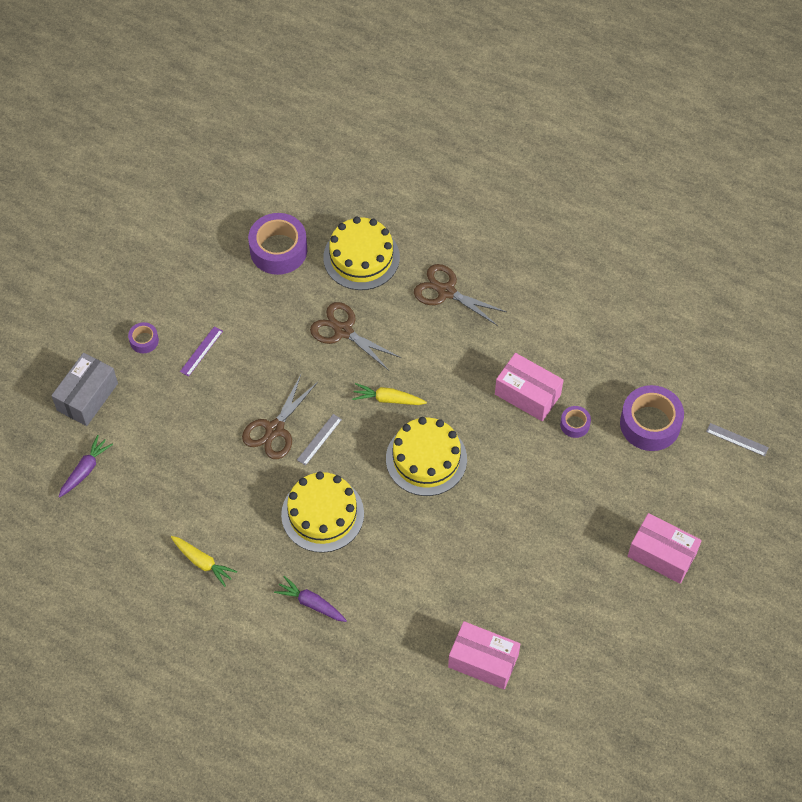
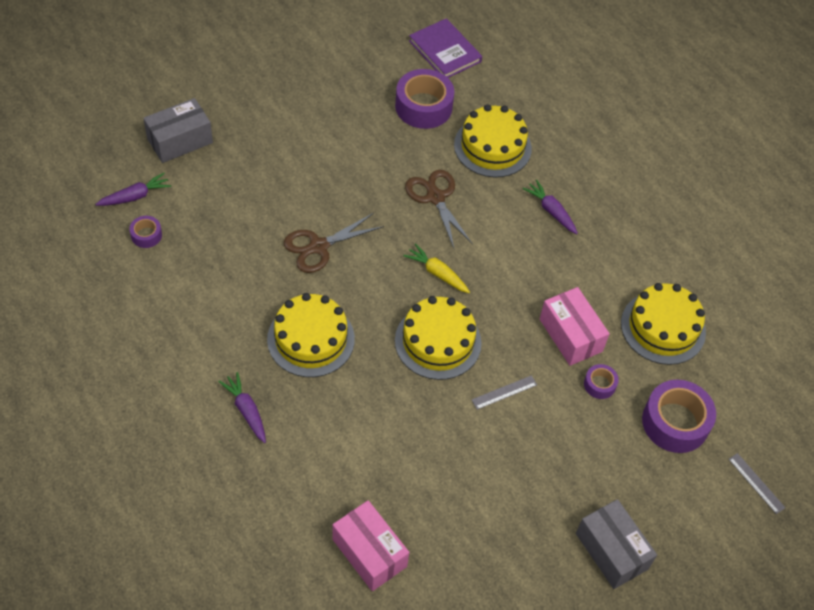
camera: 25 degrees right, 5 degrees down
(144, 340) = (259, 121): purple tape -> purple tape (146, 235)
(201, 351) = (301, 153): purple ruler -> none
(203, 562) = (177, 323): yellow carrot -> none
(262, 185) = (445, 51): none -> purple book
(319, 439) = (352, 275): grey ruler -> grey ruler (504, 392)
(446, 292) = (551, 211): brown scissors -> purple carrot
(595, 348) = (663, 327): none -> yellow cake
(662, 555) = (611, 551): pink box -> grey box

